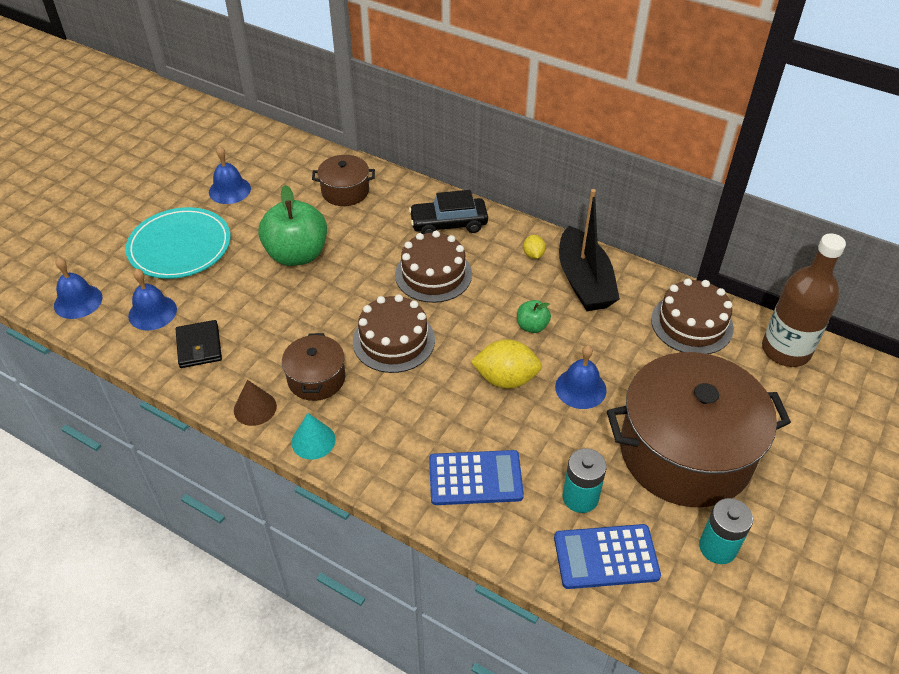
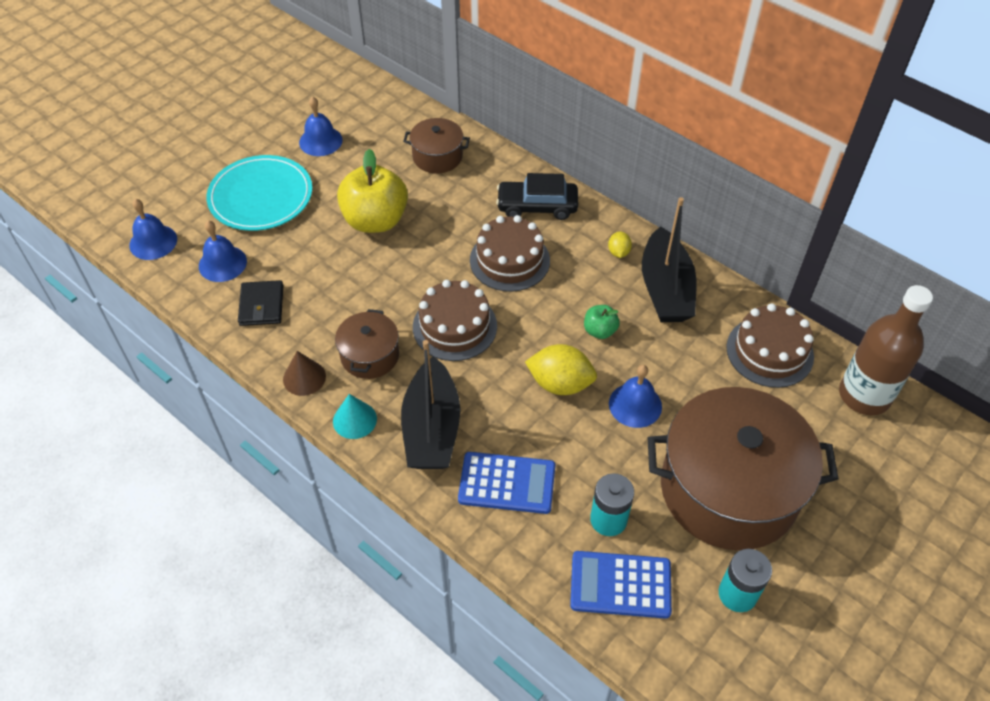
camera: 10 degrees right, 5 degrees up
(297, 254) = (375, 220): green apple -> yellow apple
(391, 438) = (431, 428): none -> black boat

